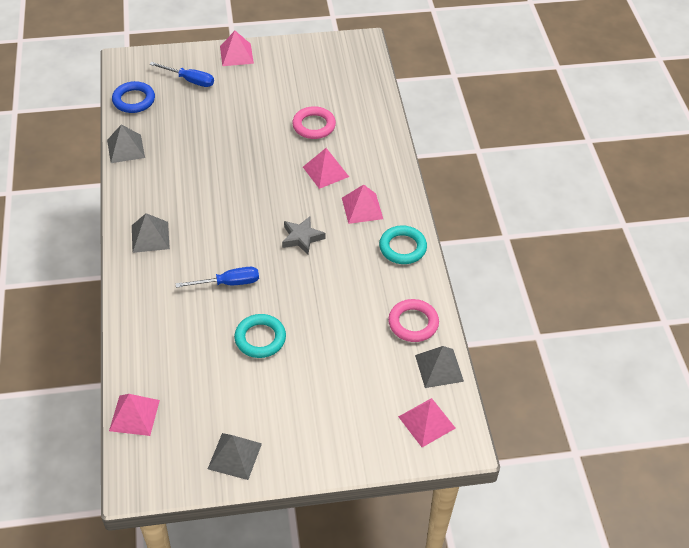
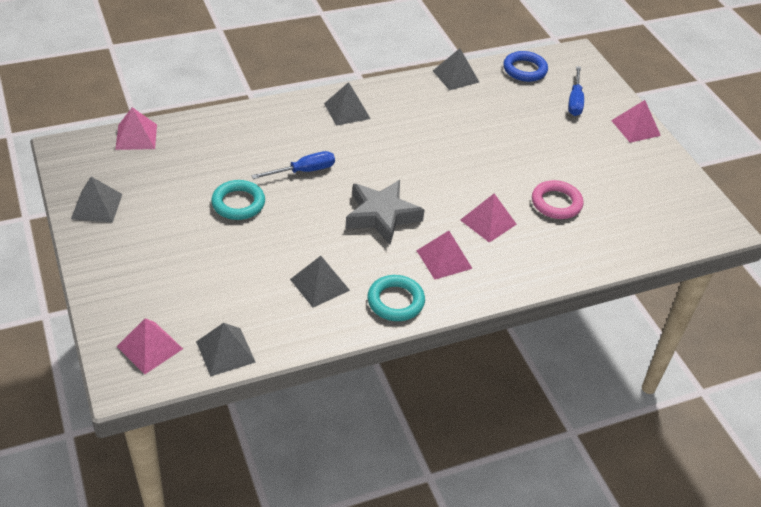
camera: 75 degrees right, 5 degrees down
(228, 283) = (303, 171): blue screwdriver -> blue screwdriver turned 90 degrees counterclockwise
(302, 238) = (382, 215): grey star -> grey star, size x1.58
(375, 293) = (319, 284): none -> grey pyramid
(413, 323) = (285, 322): pink ring -> none

